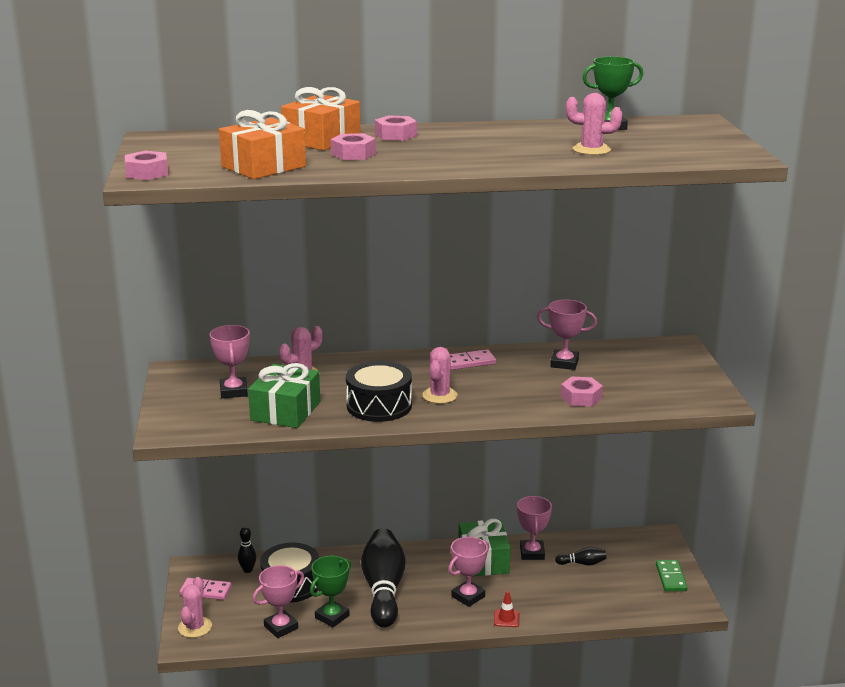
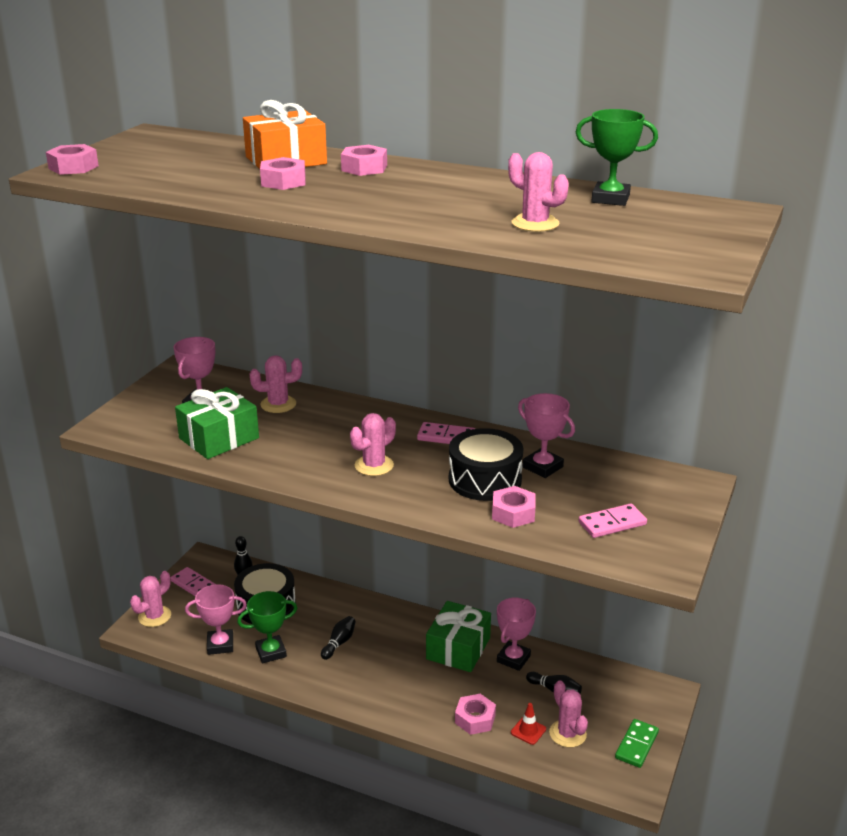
camera: 30 degrees right, 5 degrees up
(263, 166) = (178, 180): orange gift -> none
(379, 406) = (305, 459): black drum -> black drum (485, 480)
(383, 590) = (339, 643): black bowling pin -> black bowling pin, size x0.42
(468, 596) = (409, 681): pink trophy -> none
(506, 618) = (424, 720): red traffic cone -> red traffic cone (528, 731)
(543, 603) = (475, 719): none -> pink nut
(618, 588) = (567, 734): none -> pink cactus
(654, 385) = (612, 523): none -> pink domino

